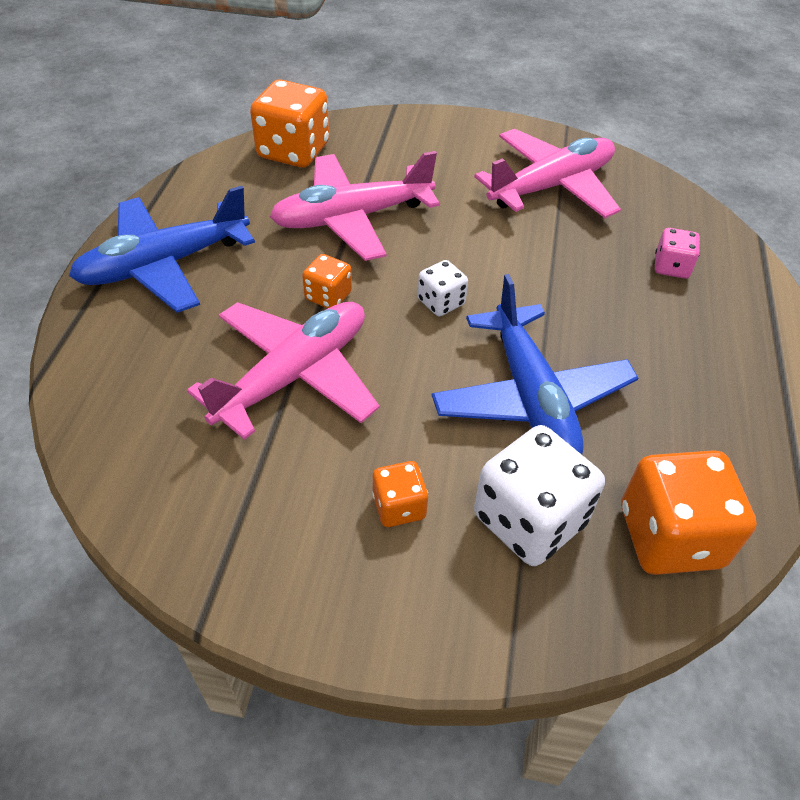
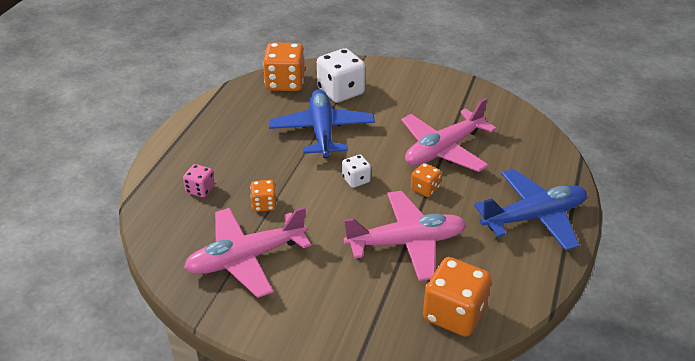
camera: 170 degrees left, 10 degrees down
(399, 506) = (395, 99): orange dice -> orange dice (264, 204)

